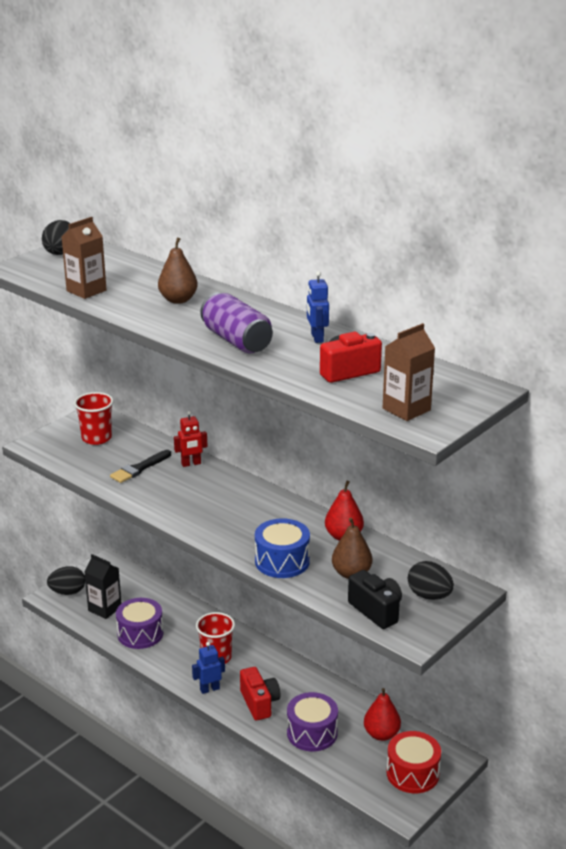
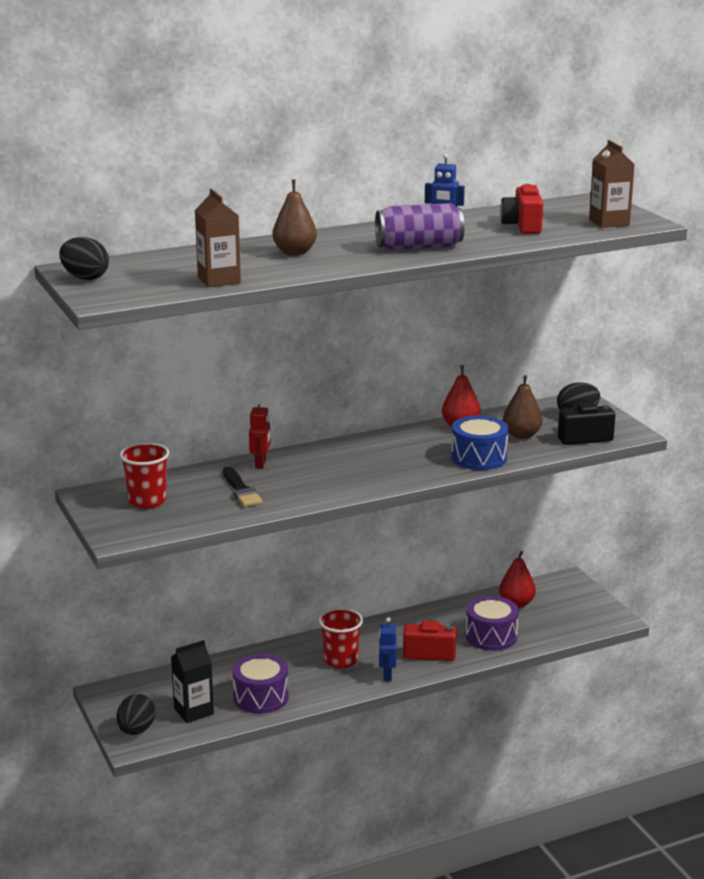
camera: 65 degrees left, 5 degrees down
(412, 773) = (574, 603): red drum -> none

